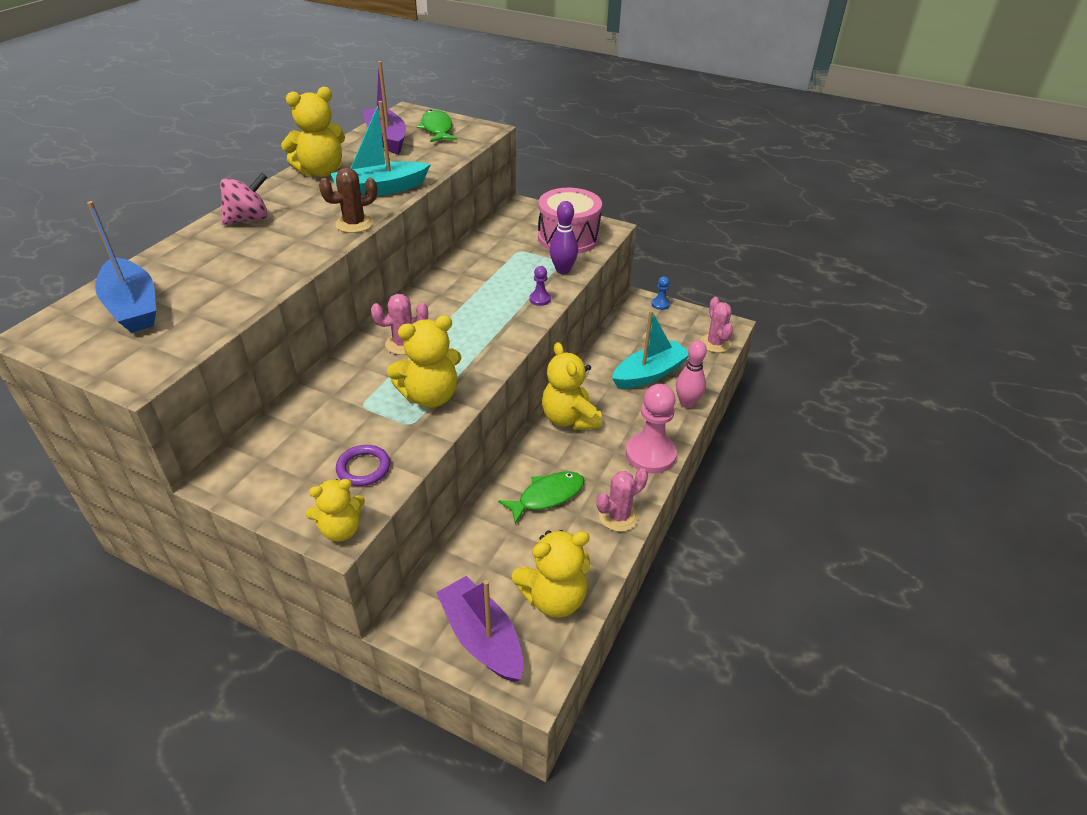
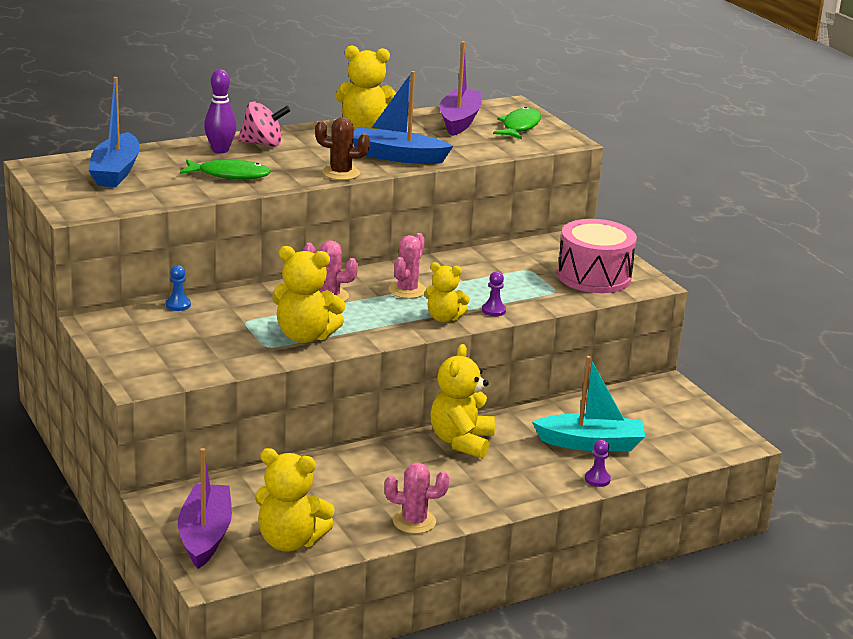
camera: 35 degrees right, 15 degrees down
(341, 529) = (141, 382): yellow teddy bear -> yellow teddy bear (444, 318)
(363, 468) = (199, 356): purple ring -> none
(380, 189) = (397, 156): turquoise boat -> blue boat
(547, 496) = (368, 481): green fish -> green fish (229, 175)
(563, 270) = (549, 298): purple bowling pin -> purple bowling pin (220, 150)
(650, 455) = (504, 497): pink pawn -> none
(660, 304) = (687, 396): blue pawn -> blue pawn (178, 305)
(687, 403) = (597, 479): pink bowling pin -> purple pawn
(715, 343) = (701, 449): pink cactus -> pink cactus (407, 290)

